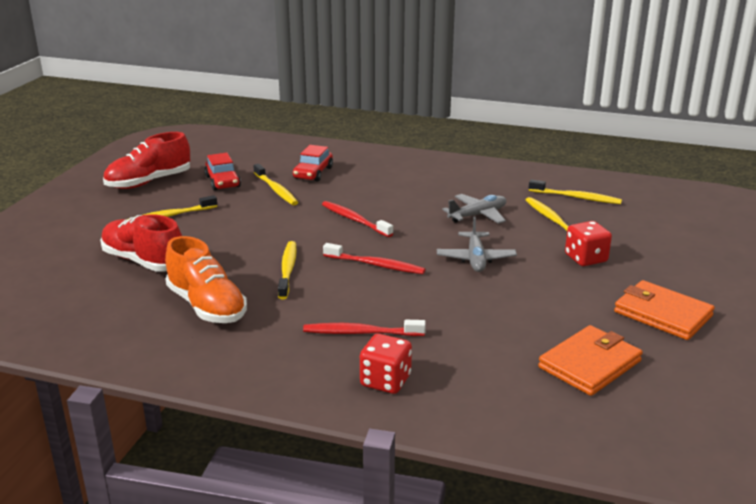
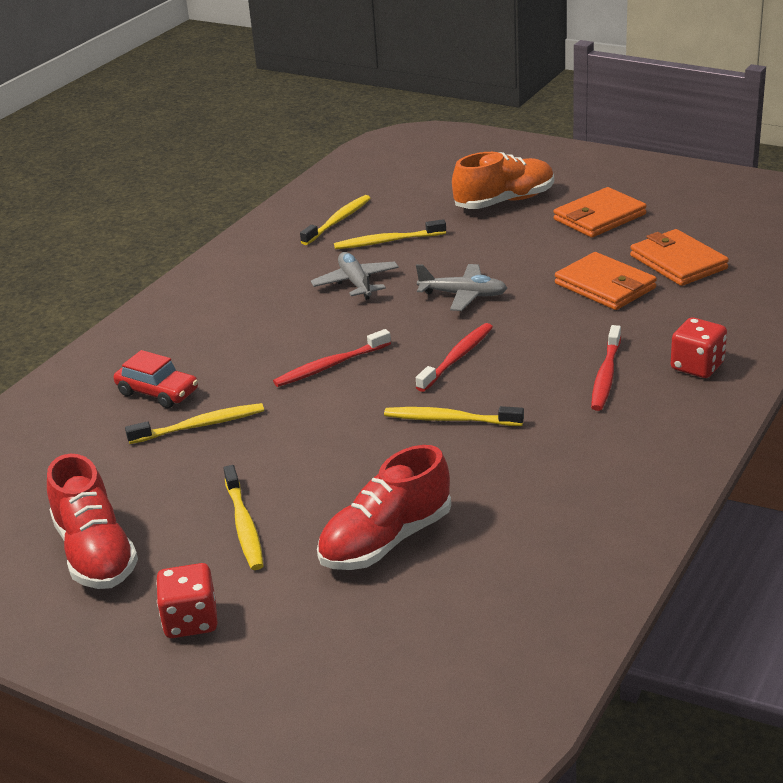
camera: 75 degrees left, 5 degrees up
(207, 306) = (526, 481): orange shoe -> orange shoe (504, 201)
(222, 181) = (140, 475): red car -> none
(520, 324) = (605, 286): none -> orange wallet
(585, 258) = (483, 236): red dice -> red dice (191, 621)

